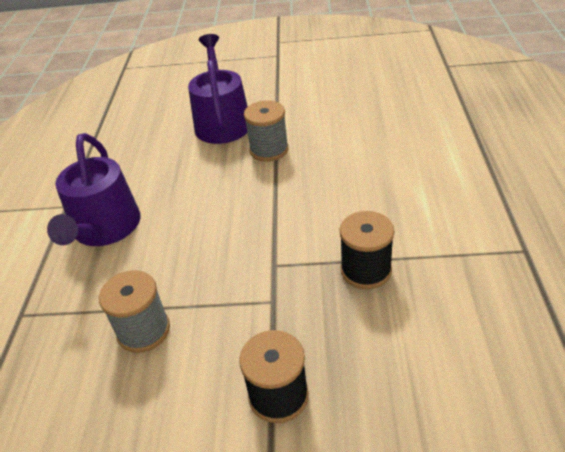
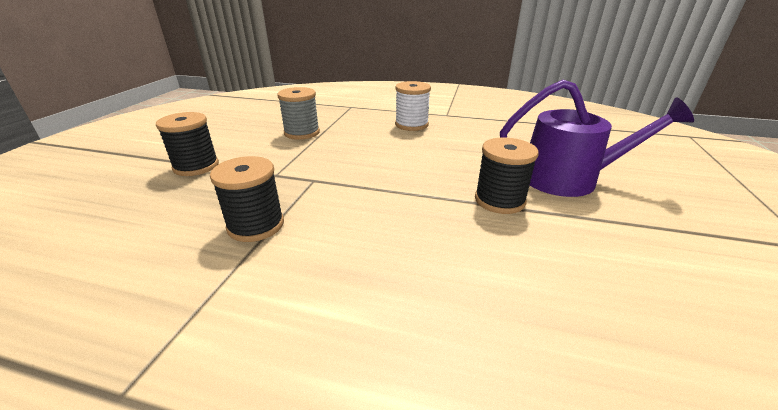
camera: 100 degrees right, 10 degrees down
(104, 229) = (411, 125): purple watering can -> white spool
(269, 150) = (499, 200): grey spool -> black spool

